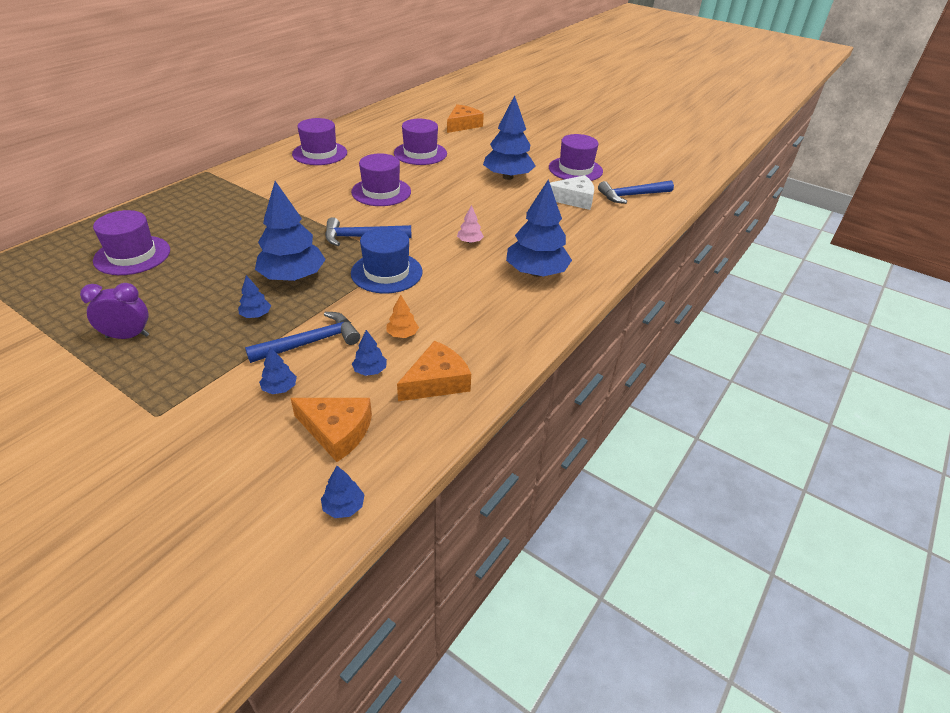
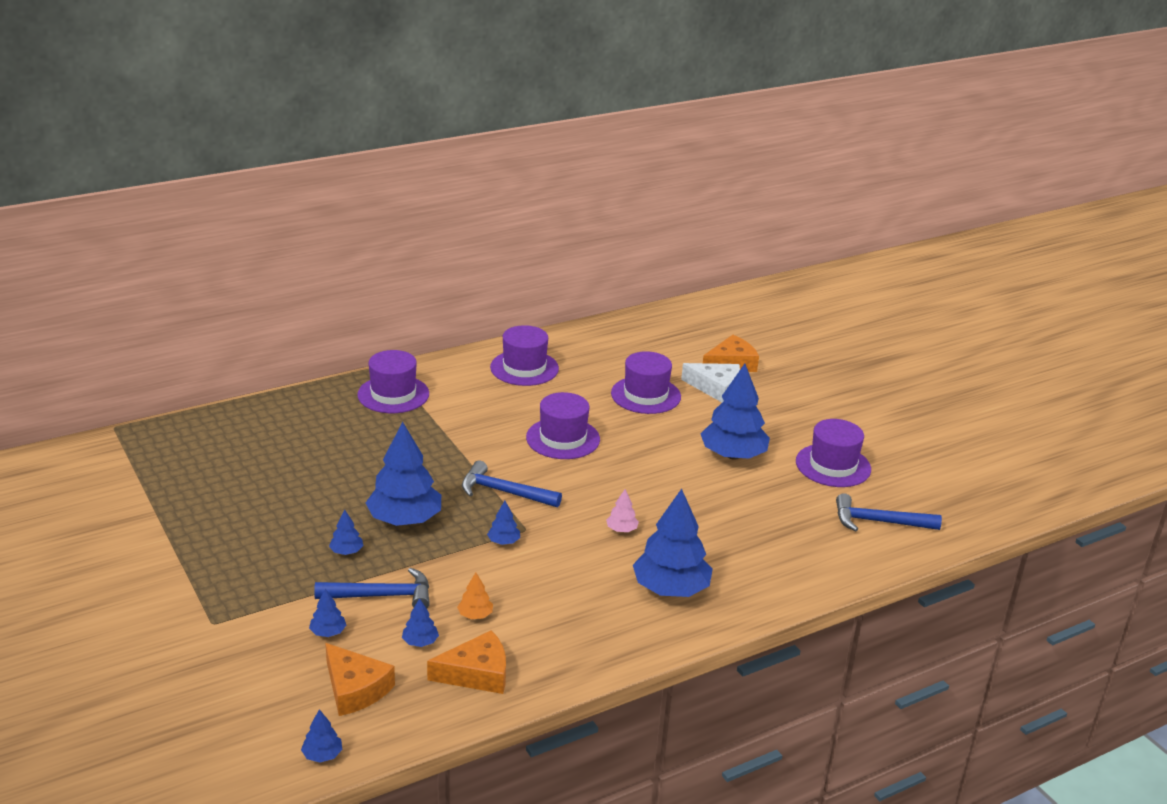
camera: 25 degrees right, 10 degrees down
(128, 336) = (223, 539): purple clock -> none
(132, 255) = (265, 452): purple hat -> purple hat (393, 394)
(386, 272) = (504, 541): blue hat -> blue tree
(573, 199) = (794, 507): white cheese -> white cheese (716, 388)

